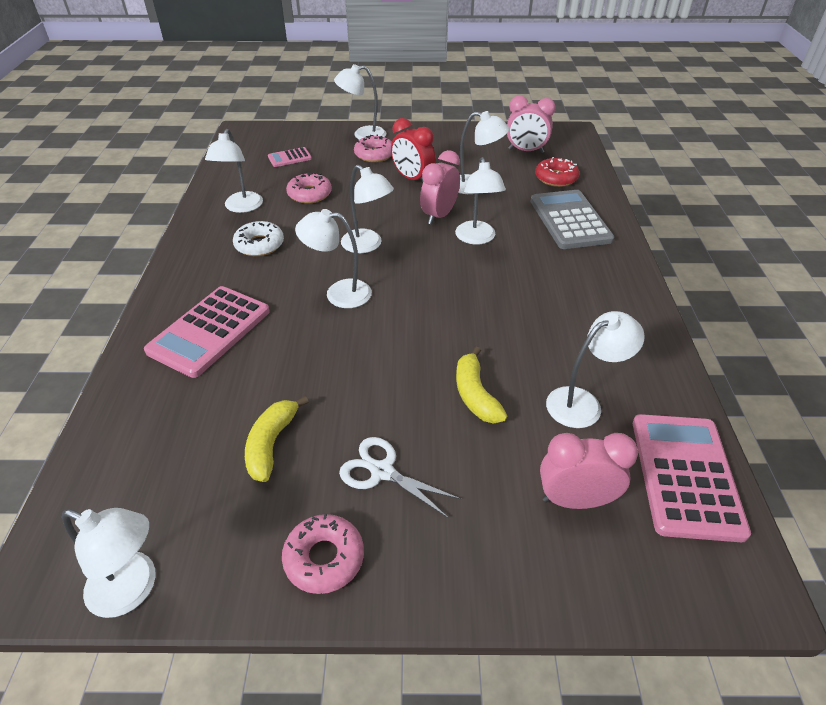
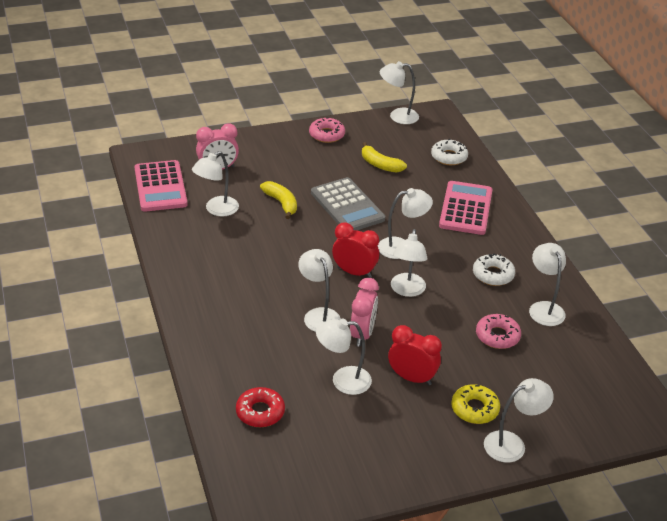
camera: 160 degrees right, 5 degrees down
(140, 437) = (449, 157): none -> white donut
(271, 444) = (380, 165): yellow banana -> yellow banana turned 135 degrees clockwise
(289, 158) = (560, 383): pink calculator -> none
(367, 245) = (407, 290): white lamp -> white lamp turned 105 degrees counterclockwise
(374, 154) = (474, 409): pink donut -> yellow donut
(382, 471) = (317, 164): white scissors -> none
(416, 274) = (354, 272): none -> red clock
(526, 151) = (304, 455): pink clock -> none
(570, 220) = (238, 353): grey calculator -> grey calculator (347, 206)

